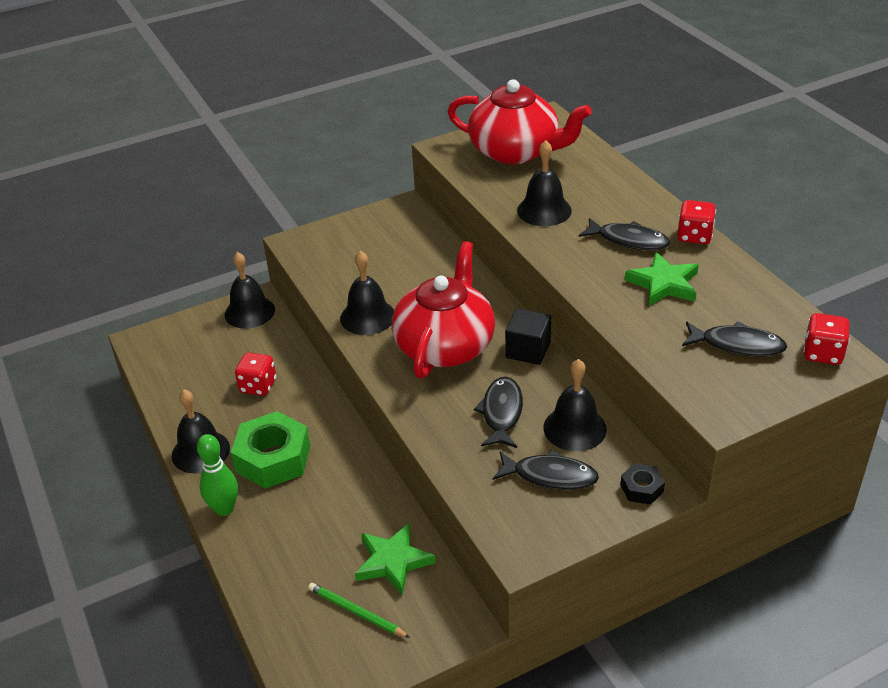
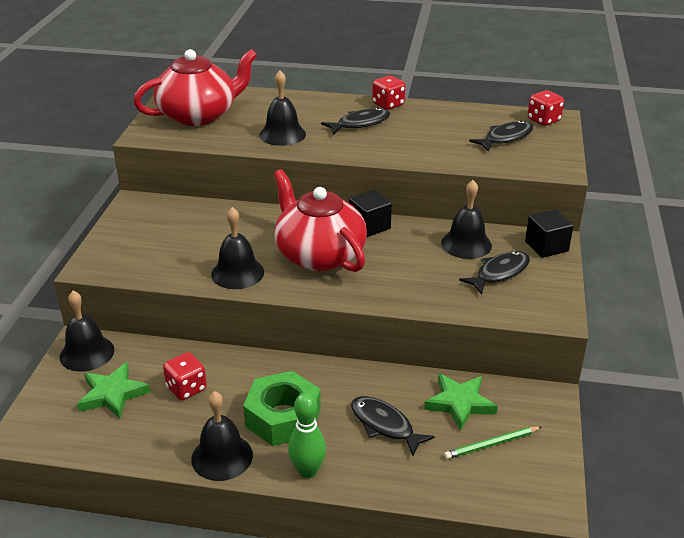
camera: 55 degrees left, 5 degrees down
(501, 413) = (418, 264): black fish -> black fish (384, 425)
(641, 488) = (546, 246): black nut -> black cube
(663, 284) = (419, 133): green star -> green star (112, 394)

